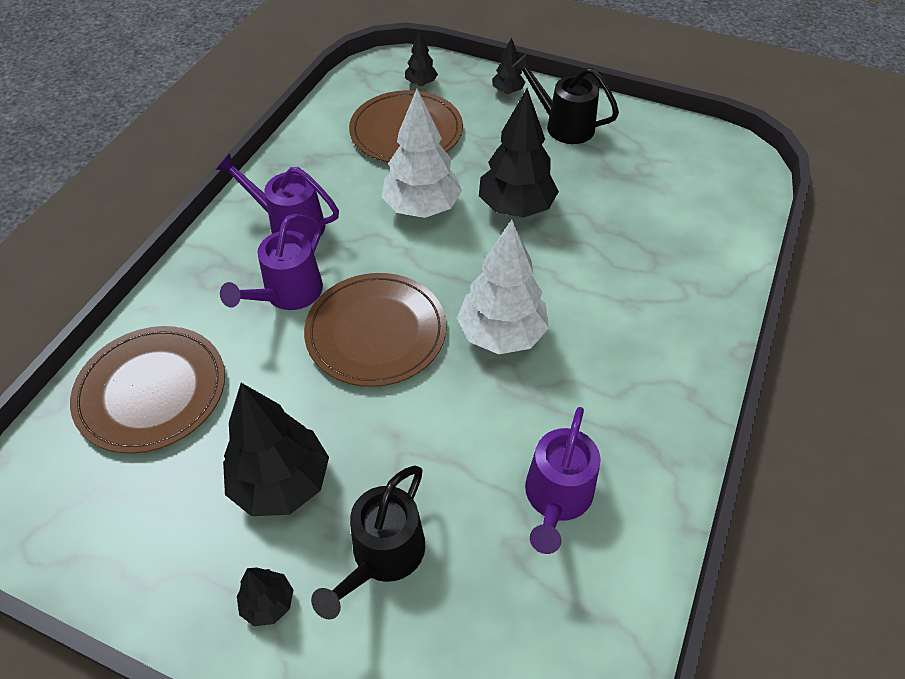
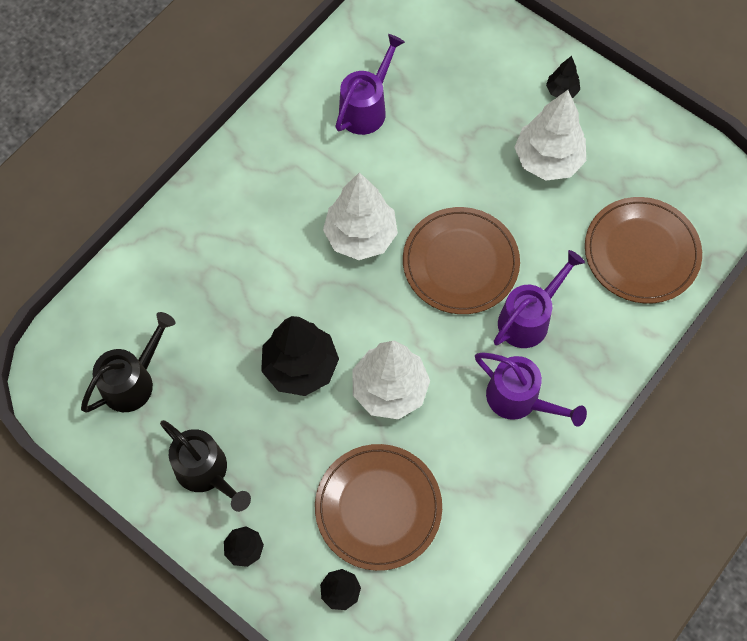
camera: 165 degrees left, 15 degrees up
(281, 483) = (547, 160): black tree -> white tree
(382, 557) = (488, 100): black watering can -> black watering can (133, 380)

